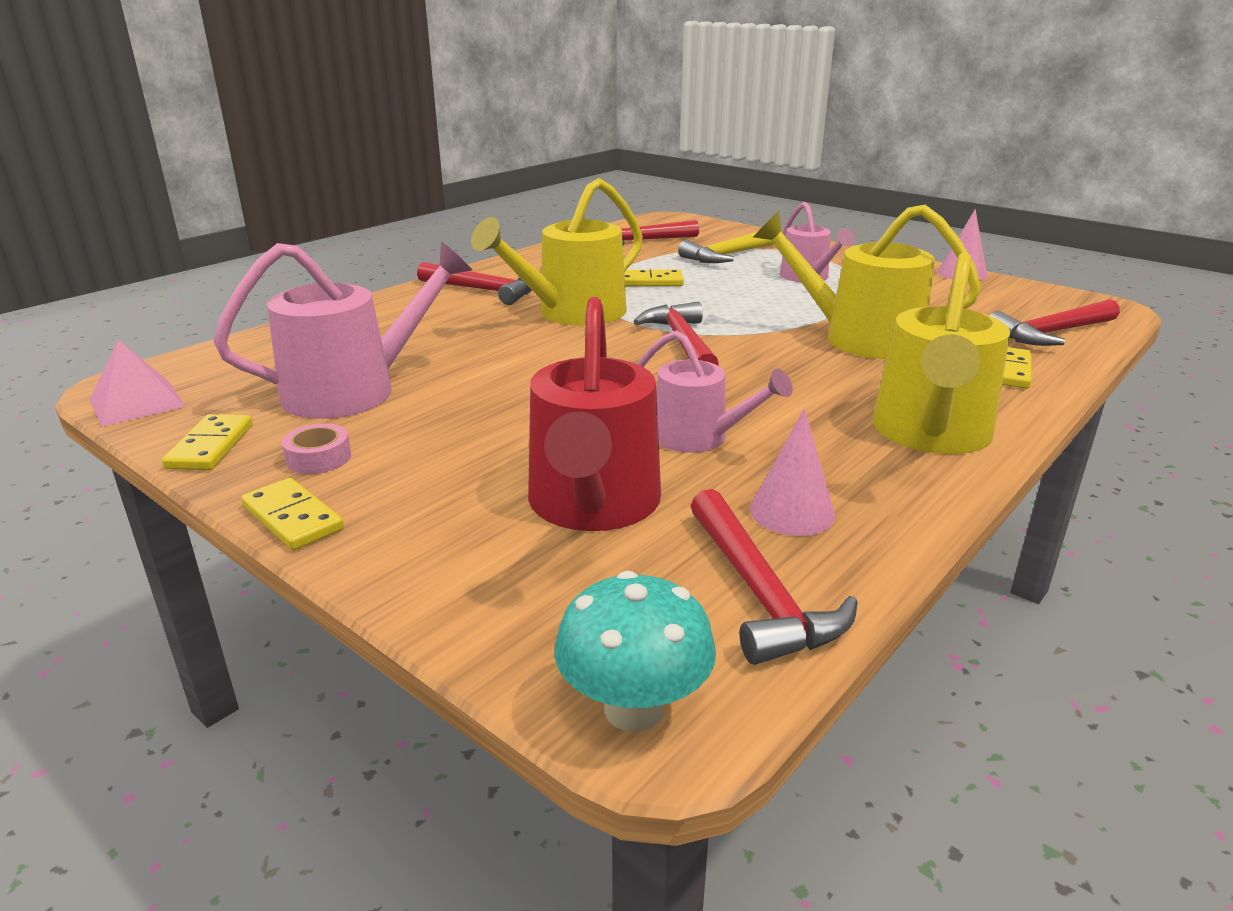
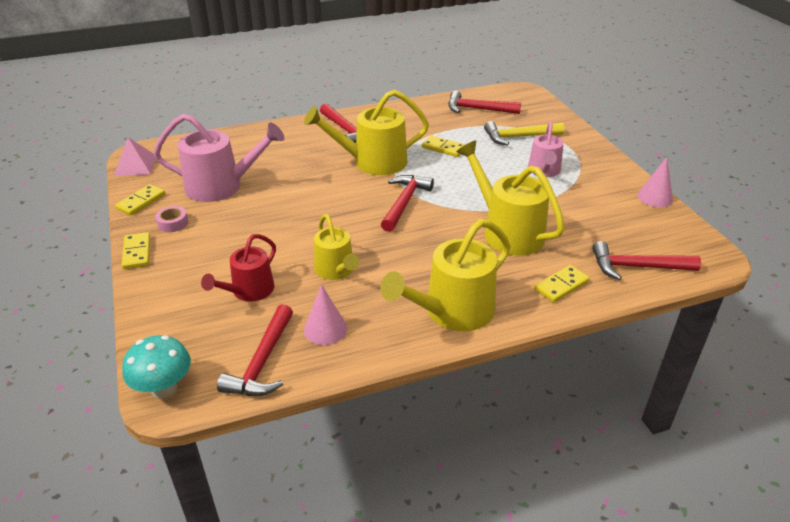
camera: 30 degrees right, 10 degrees up
(593, 505) = (249, 291): red watering can -> red watering can, size x0.62
(698, 438) = (336, 270): pink watering can -> yellow watering can

